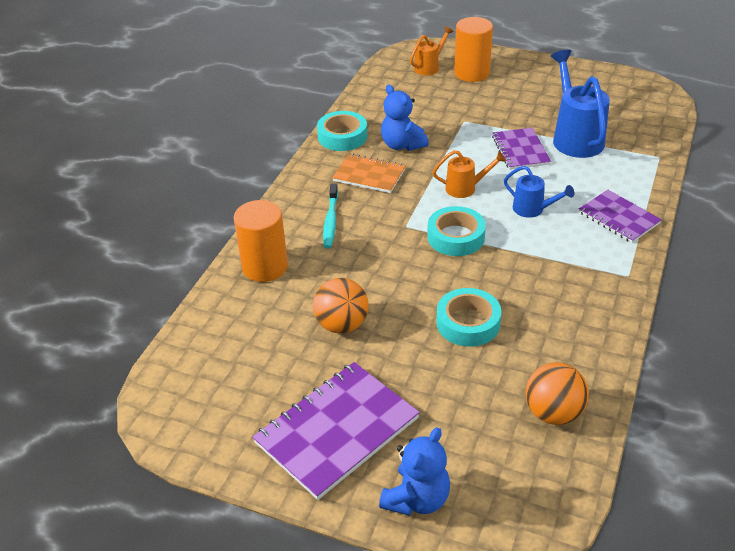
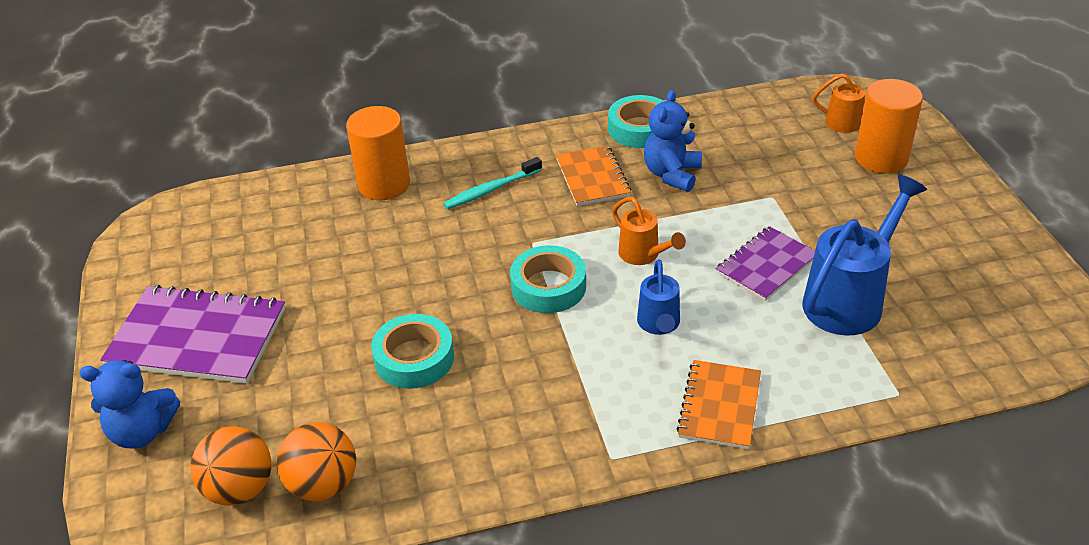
camera: 55 degrees right, 0 degrees up
(342, 325) = (342, 272): orange ball -> orange ball (240, 489)
(618, 218) = (719, 406): purple notebook -> orange notebook

